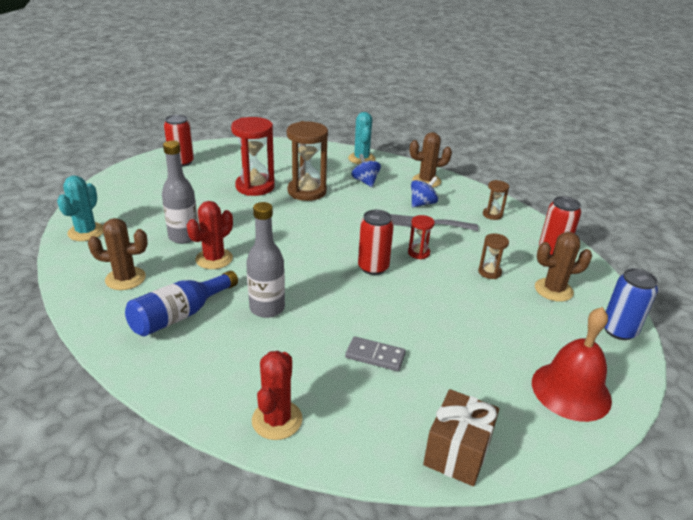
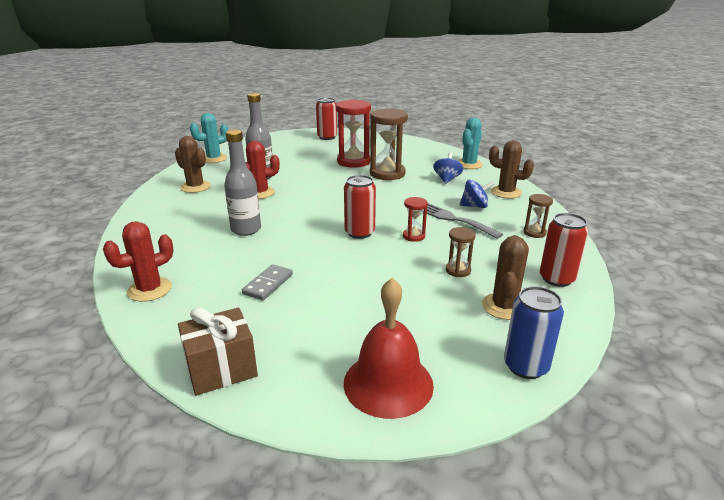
camera: 40 degrees right, 5 degrees down
(181, 315) = (192, 215): blue bottle -> none
(375, 356) = (268, 284): grey domino -> grey domino turned 60 degrees clockwise
(553, 290) = (504, 307): brown cactus -> brown cactus turned 75 degrees clockwise

